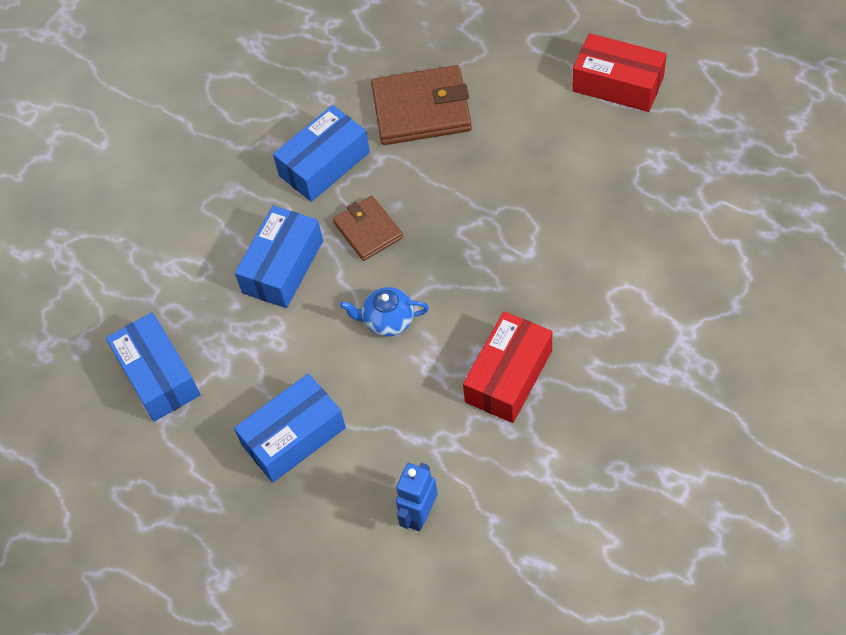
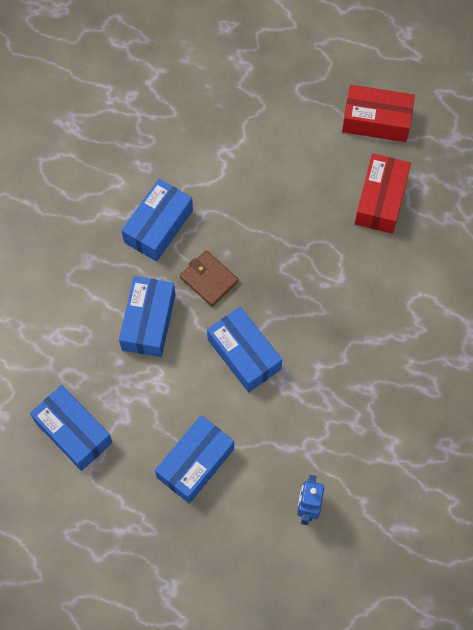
camera: 20 degrees left, 10 degrees up
(387, 321) = (244, 354): blue teapot -> blue box
(421, 109) = (225, 166): brown wallet -> none
(508, 376) = (348, 384): red box -> red box (381, 200)

